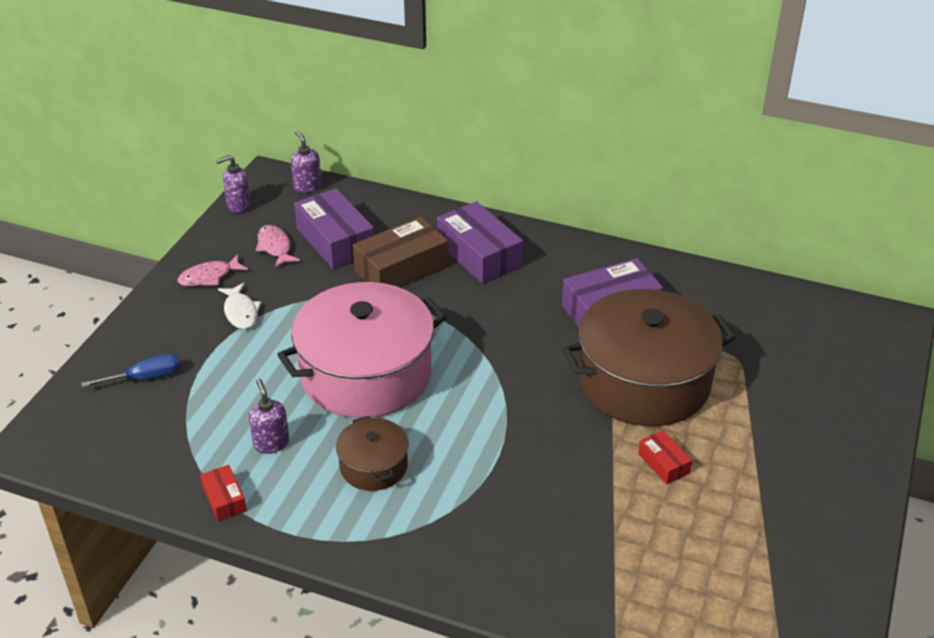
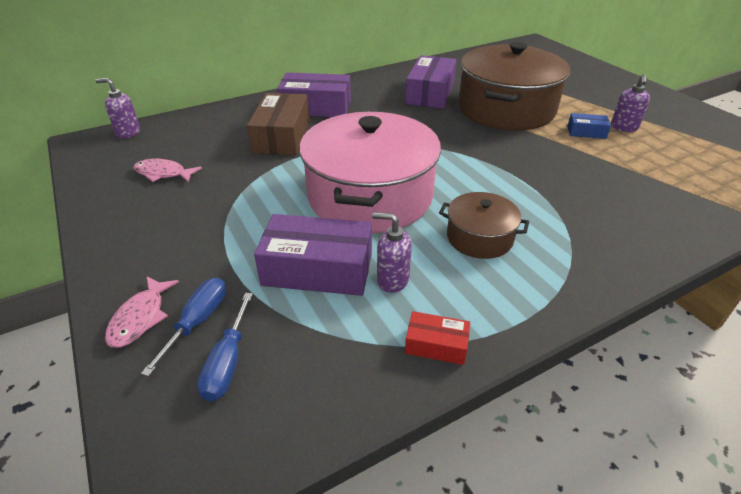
camera: 50 degrees left, 0 degrees up
(125, 413) = (227, 363): none -> blue screwdriver
(209, 277) = (135, 220): pink fish -> pink fish (140, 318)
(238, 205) = (83, 168): purple soap dispenser -> purple soap dispenser (624, 127)
(241, 312) = (206, 223): white fish -> none
(335, 241) = (207, 147): purple box -> purple box (318, 269)
(663, 463) = (586, 132): red box -> blue box

